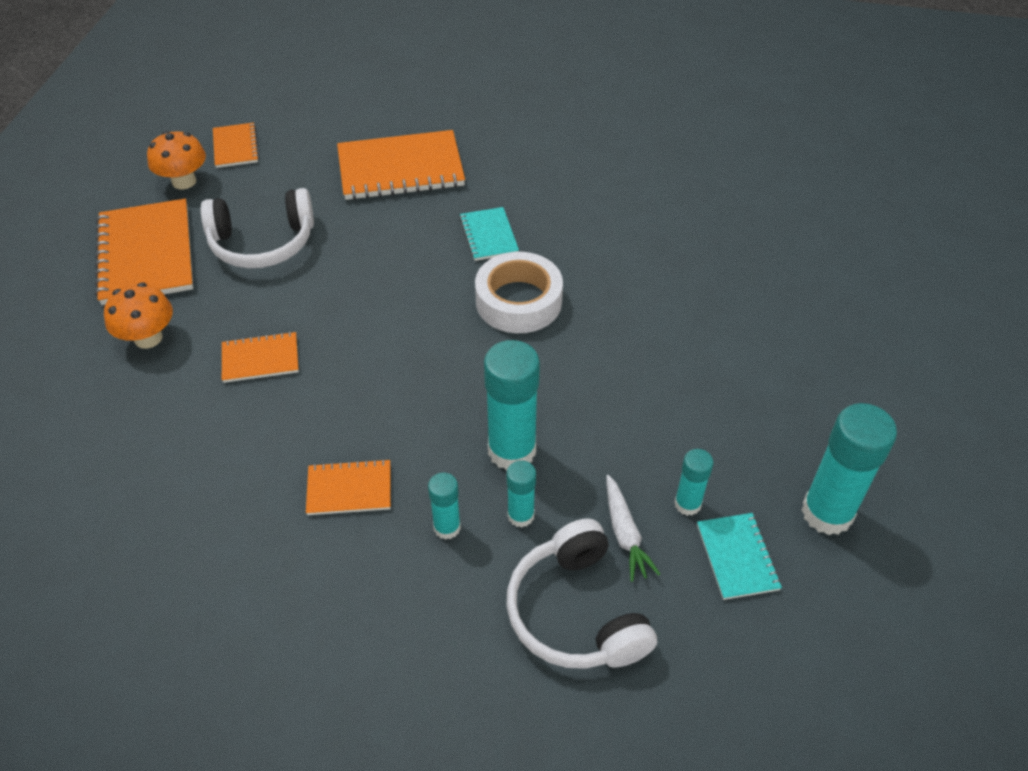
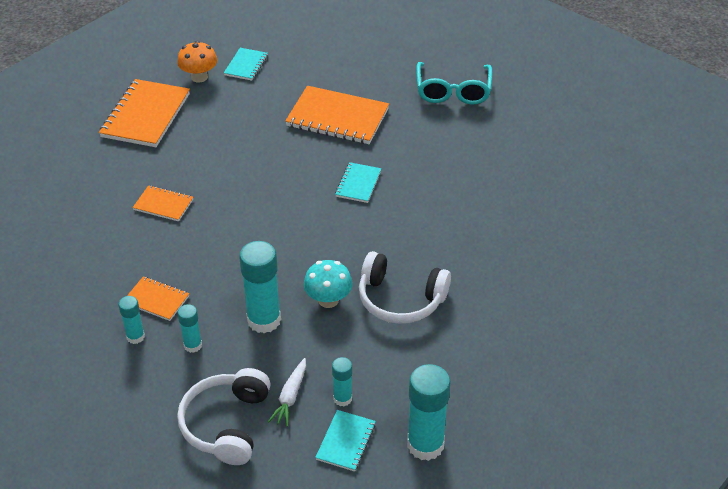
camera: 30 degrees right, 5 degrees down
(148, 338) = (112, 166): orange mushroom -> none
(236, 147) = (246, 65): orange notebook -> turquoise notebook
(262, 243) = (216, 134): white headphones -> white headphones (400, 299)
(509, 94) = (453, 91): none -> turquoise glasses
(518, 301) = (342, 233): white tape -> none
(520, 515) = (239, 358): turquoise glue stick -> turquoise glue stick (135, 337)
(569, 389) = (328, 300): none -> turquoise mushroom

